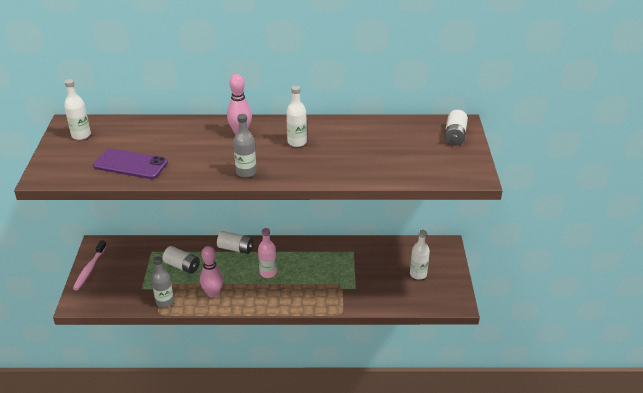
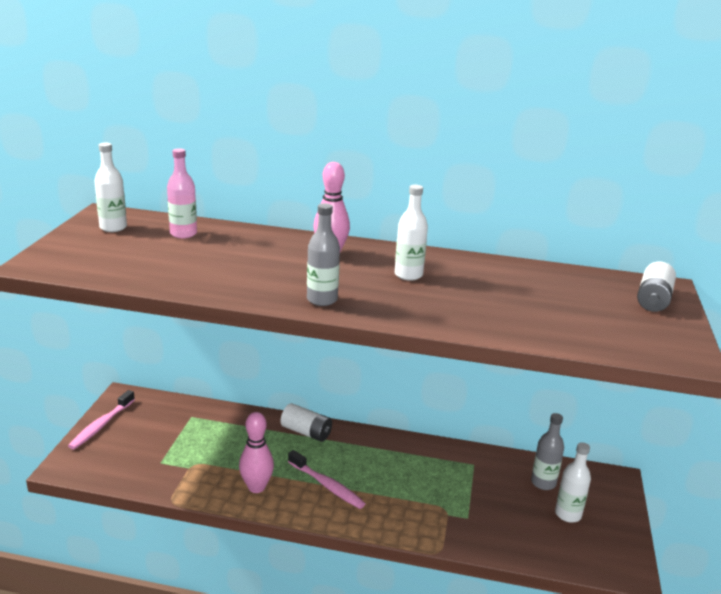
camera: 10 degrees right, 10 degrees down
(130, 164) = (161, 267): purple phone -> none
(165, 302) = (185, 487): grey bottle -> grey bottle (543, 483)
(182, 266) = (225, 442): white battery -> none
(260, 283) = (327, 485): none -> pink toothbrush
(268, 273) = (343, 472): pink bottle -> pink bottle (183, 234)

